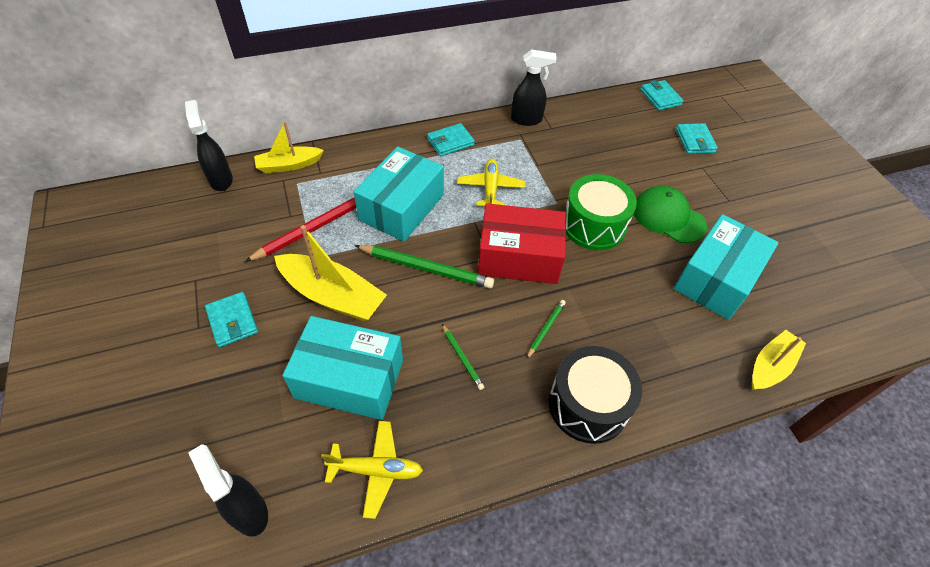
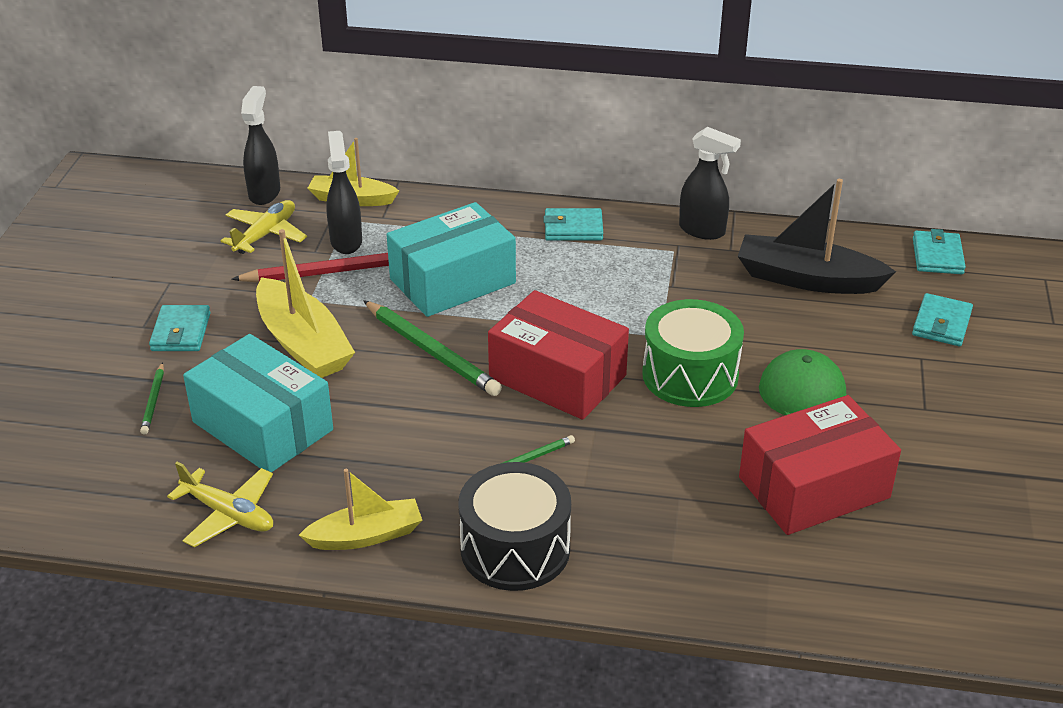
camera: 30 degrees right, 15 degrees down
(249, 511) = (82, 498): black spray bottle -> black spray bottle (346, 241)
(462, 358) = (402, 451): green pencil -> green pencil (153, 401)
(490, 188) = (583, 294): yellow plane -> yellow plane (266, 234)
(607, 134) = (807, 279): none -> black boat
(716, 279) = (814, 487): turquoise box -> red box
(770, 366) = (799, 603): yellow boat -> yellow boat (366, 535)

